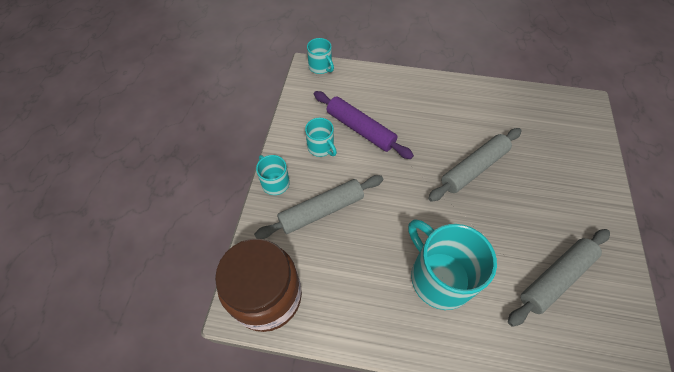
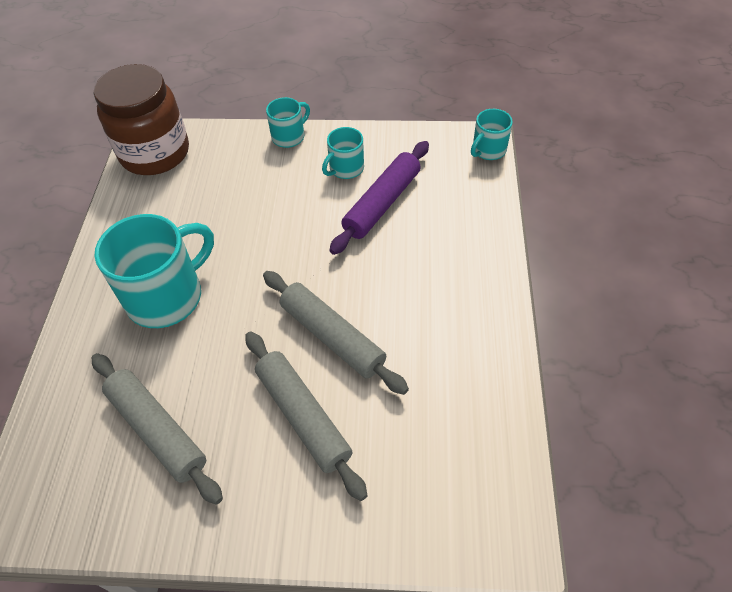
camera: 85 degrees right, 5 degrees down
(321, 210) = (254, 180): grey rolling pin -> grey rolling pin (303, 416)

